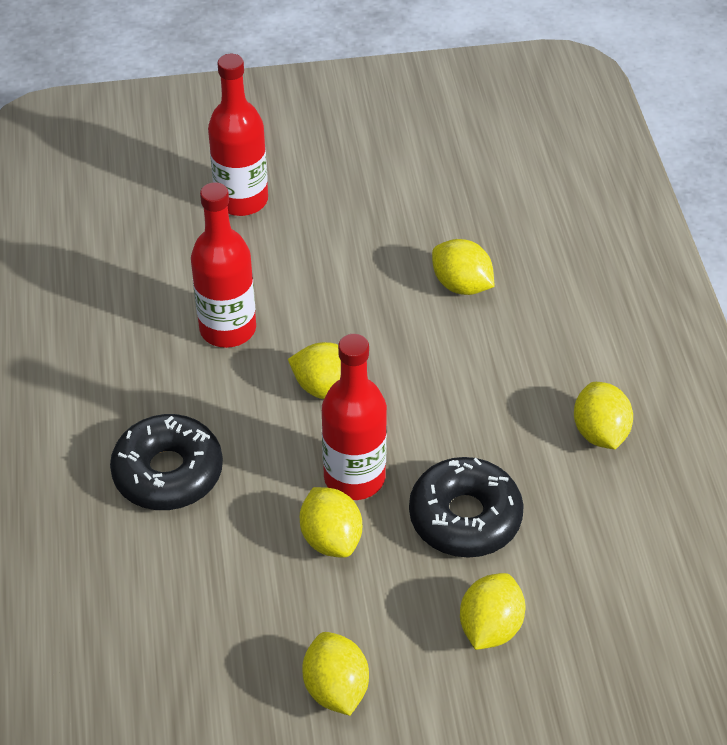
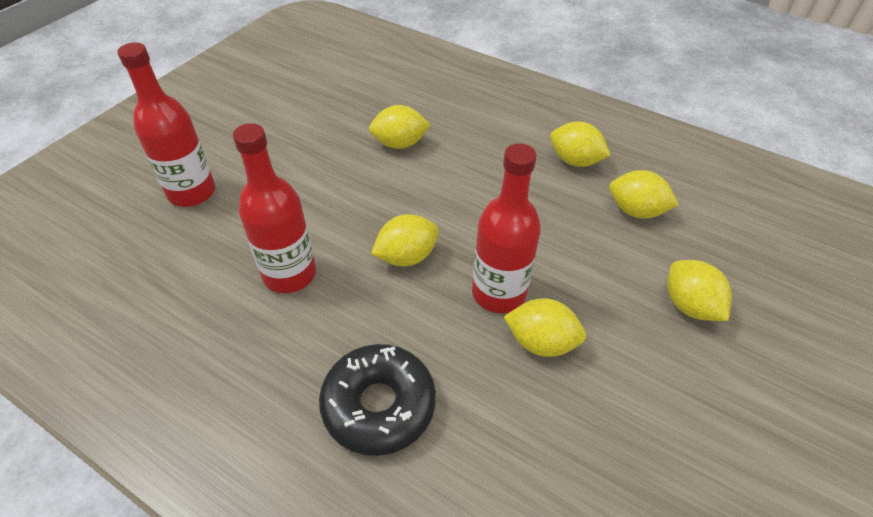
camera: 50 degrees left, 0 degrees up
(336, 688) = (685, 434): yellow lemon -> yellow lemon (636, 211)
(465, 517) = (585, 259): black donut -> none

